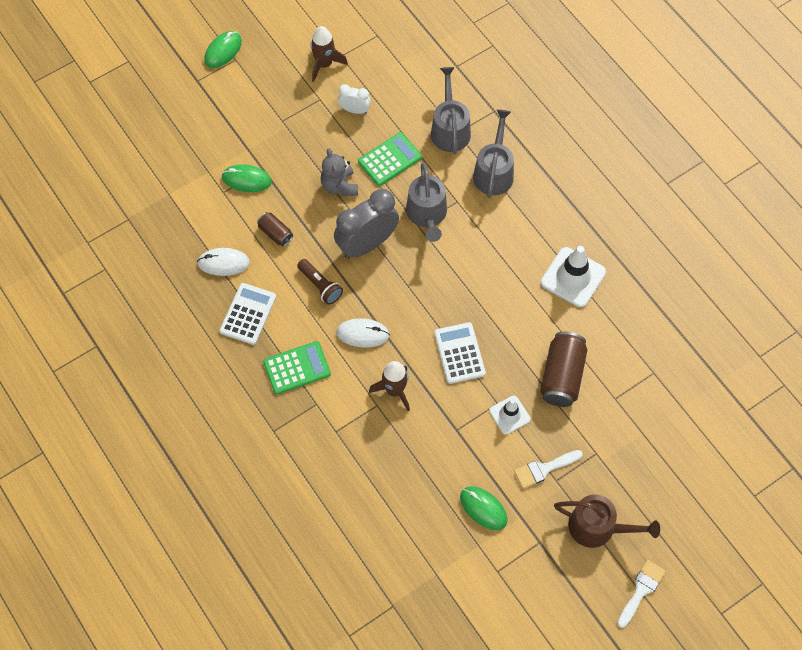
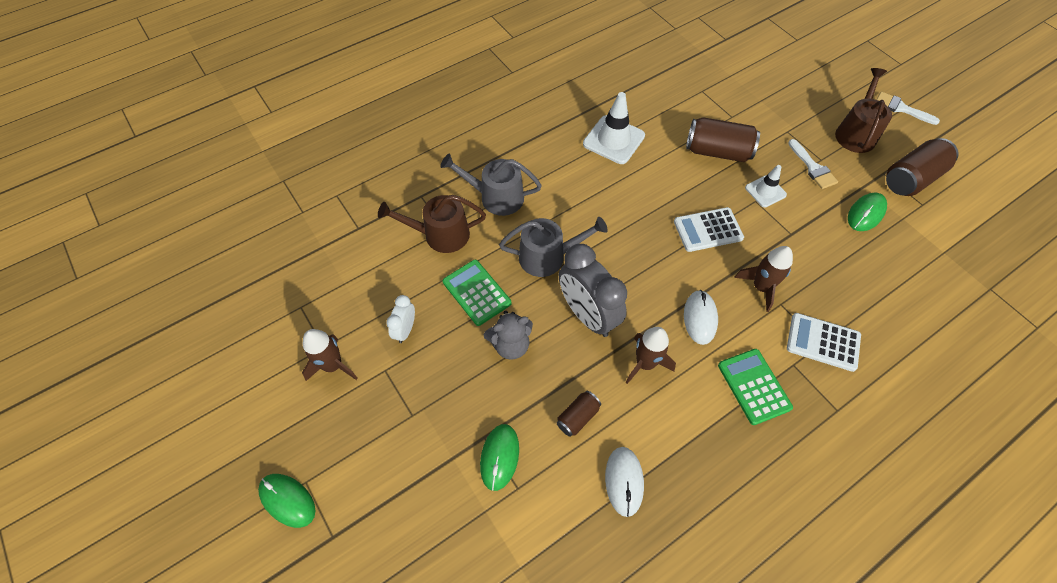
camera: 90 degrees left, 5 degrees down
(248, 314) = (692, 446): white calculator -> white calculator (823, 342)
(320, 286) = (645, 363): brown flashlight -> brown rocket
(450, 129) = (440, 235): grey watering can -> brown watering can
(532, 570) = (911, 179): none -> brown can

